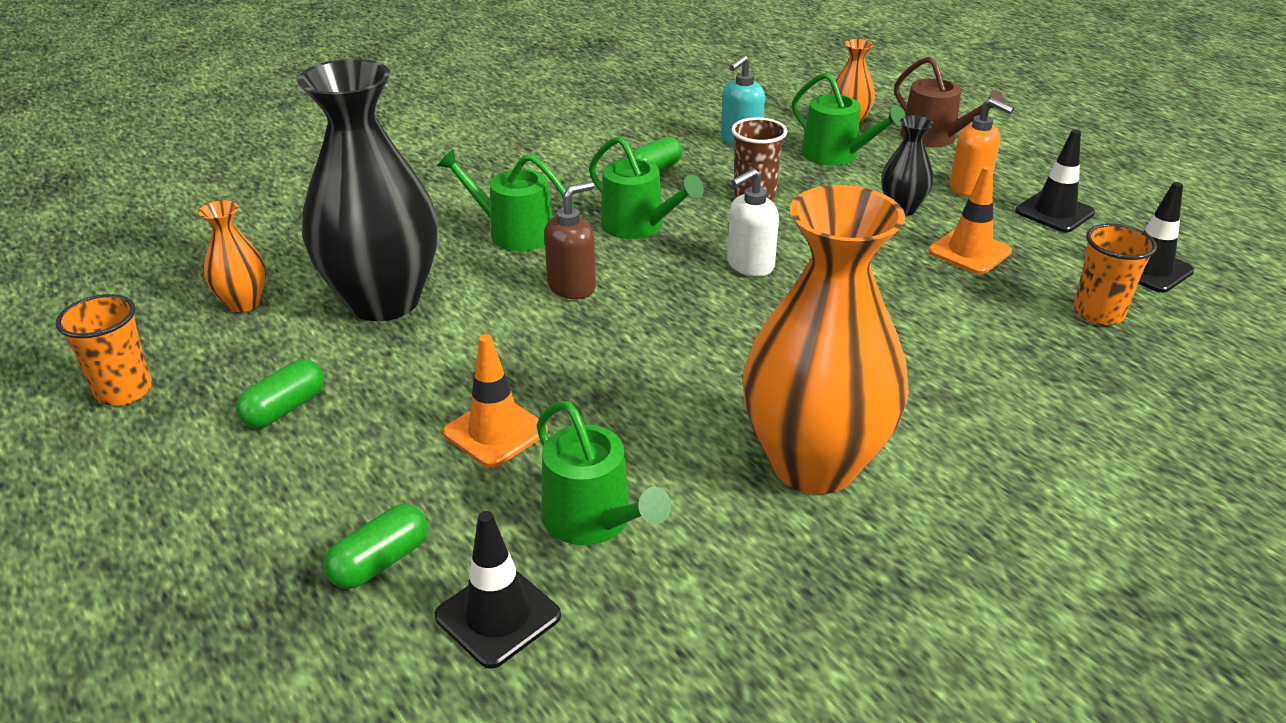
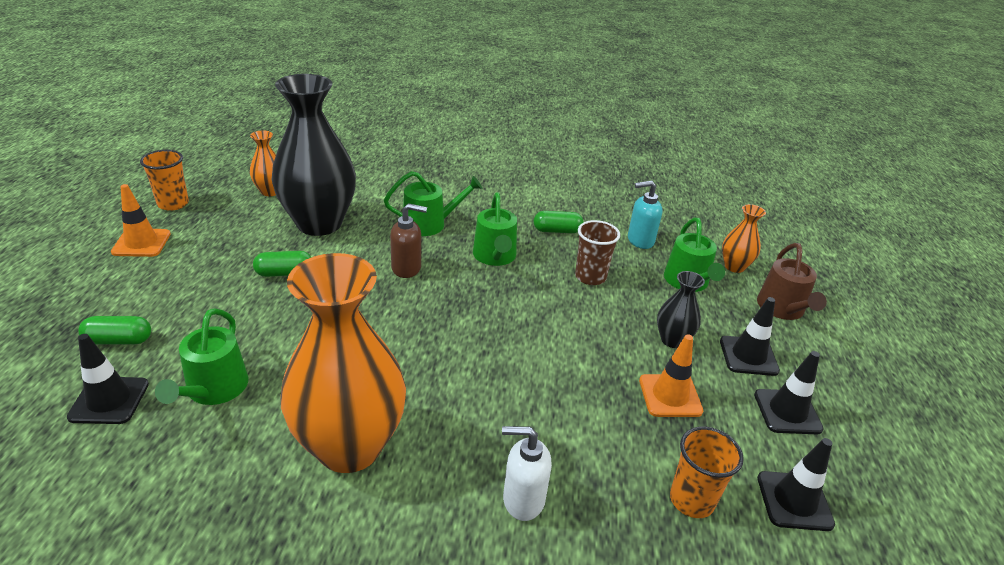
camera: 40 degrees right, 0 degrees up
(285, 408) = (205, 248): green capsule -> green capsule (284, 273)
(495, 432) = (253, 316): orange traffic cone -> orange traffic cone (141, 243)
(514, 232) = (429, 224): green watering can -> green watering can turned 105 degrees clockwise
(749, 265) = (515, 315): white soap dispenser -> white soap dispenser (523, 499)
(969, 188) = (748, 356): orange soap dispenser -> black traffic cone

